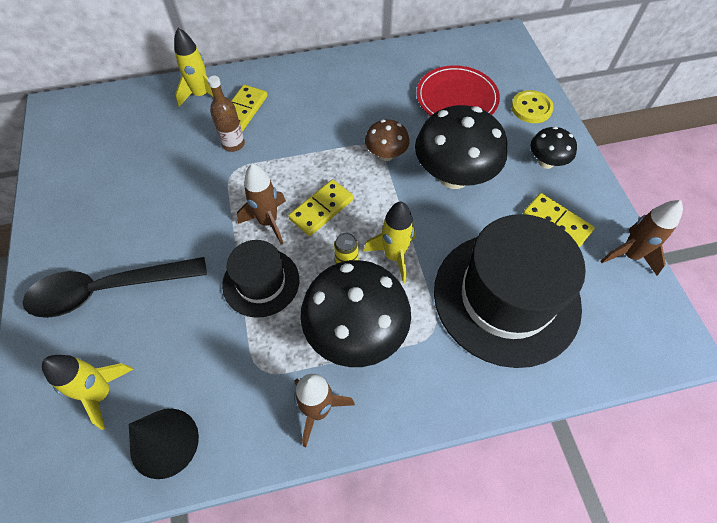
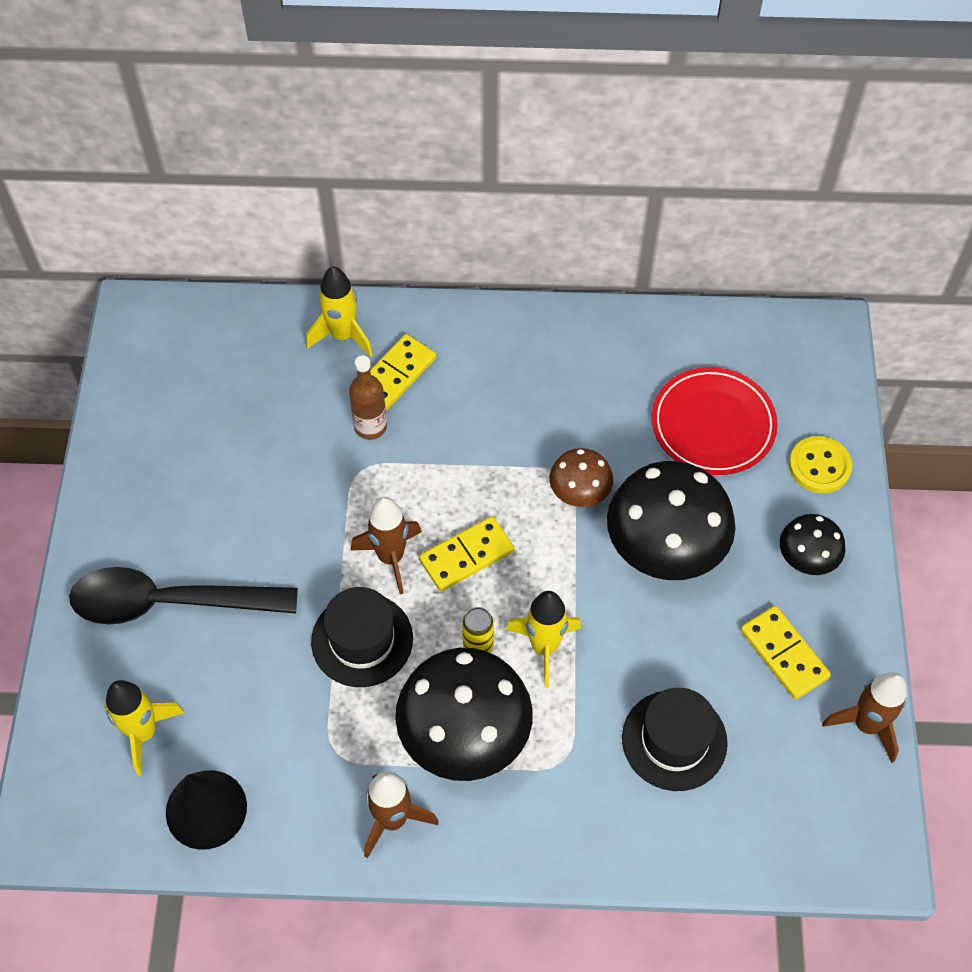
camera: 15 degrees right, 0 degrees up
(506, 297) = (674, 740): black hat -> black hat, size x0.53

